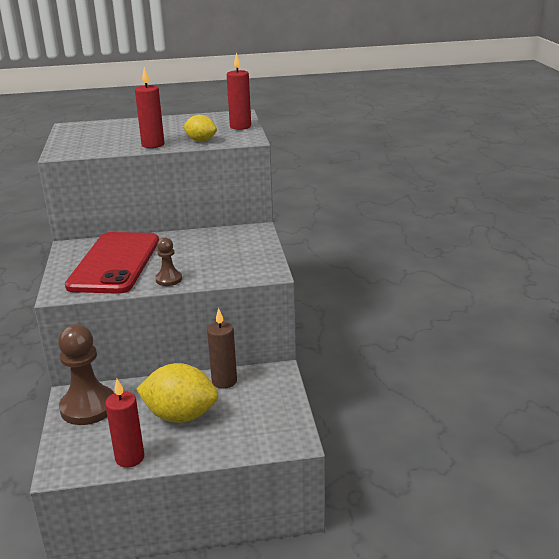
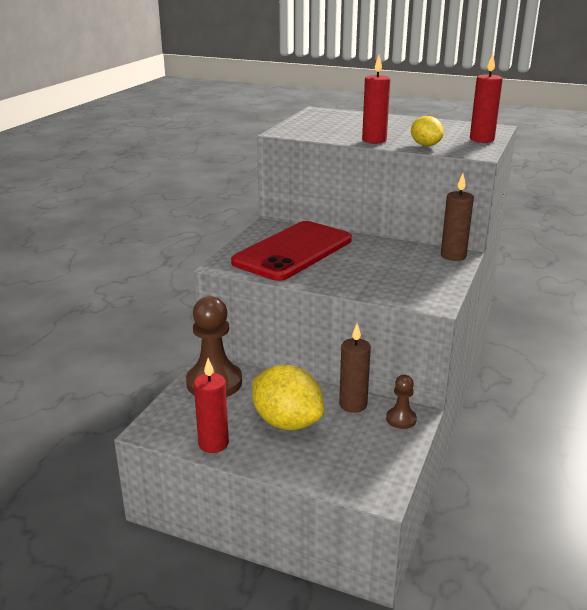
camera: 30 degrees right, 0 degrees up
(169, 279) = (328, 280): brown pawn -> brown pawn (401, 419)
(252, 231) = (453, 256): none -> brown candle

